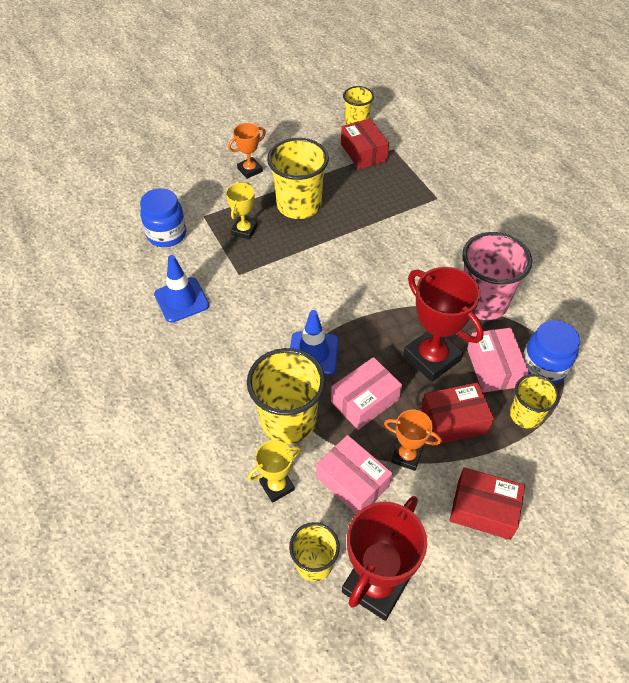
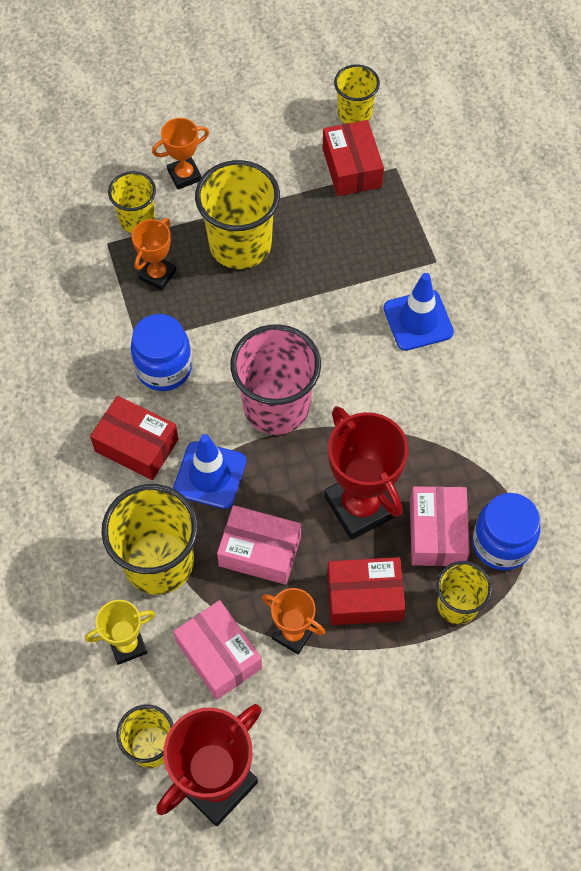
camera: 10 degrees right, 10 degrees up
(166, 234) = (53, 266): blue jar -> blue jar (164, 368)
(181, 300) = (56, 370): blue traffic cone -> blue traffic cone (418, 320)
(222, 199) = (137, 219): none -> yellow cup
(244, 230) = (157, 275): yellow trophy -> orange trophy
(365, 400) = (260, 551): pink box -> pink box turned 45 degrees clockwise
(483, 302) = (451, 436): pink cup -> pink cup (276, 406)
(483, 509) = (368, 717): red box -> red box (136, 445)

